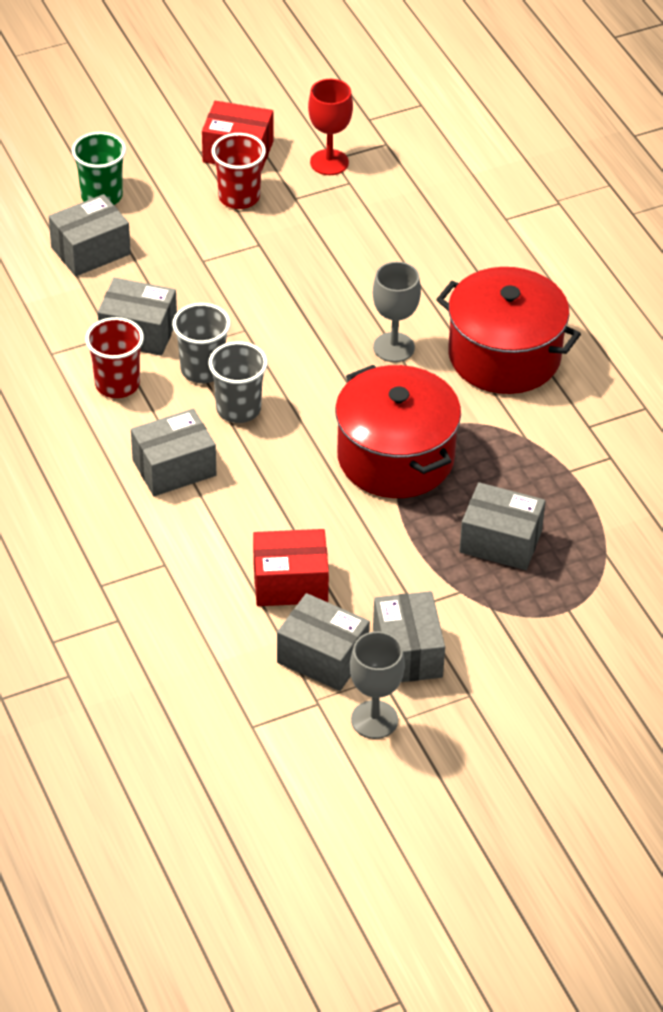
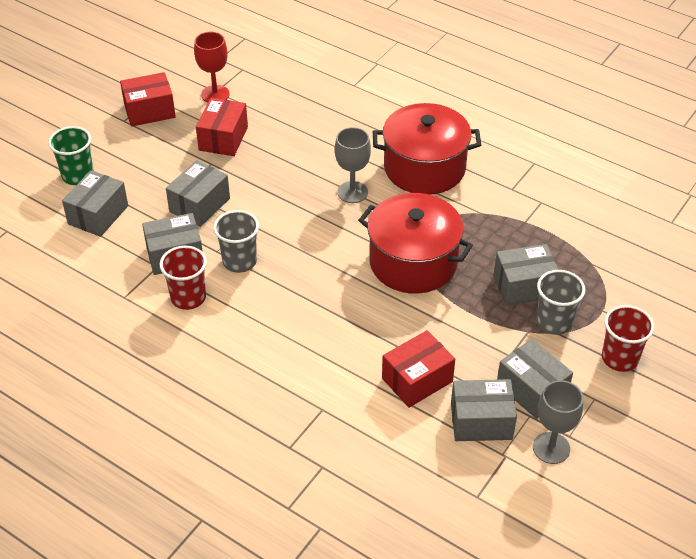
camera: 30 degrees left, 0 degrees up
(174, 468) = (274, 337): grey box -> grey box (199, 205)
(238, 409) = (285, 277): grey cup -> grey cup (554, 322)
(239, 197) = (173, 139): red cup -> red cup (619, 358)
(296, 220) = (223, 138): none -> red box

